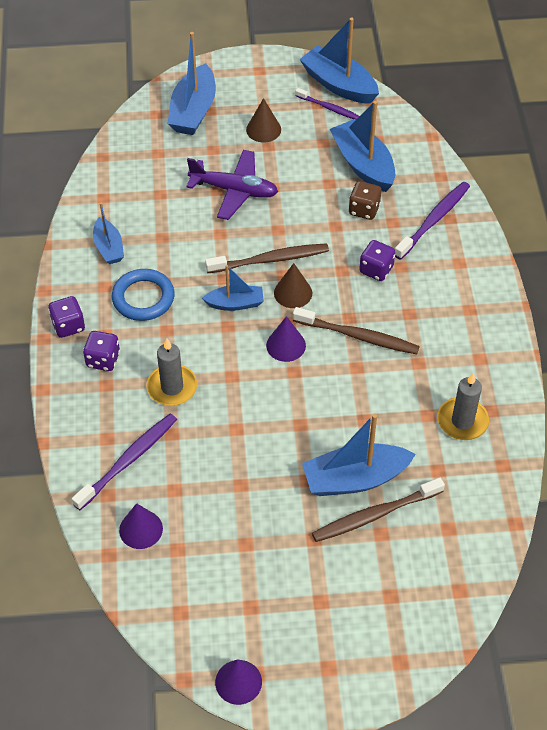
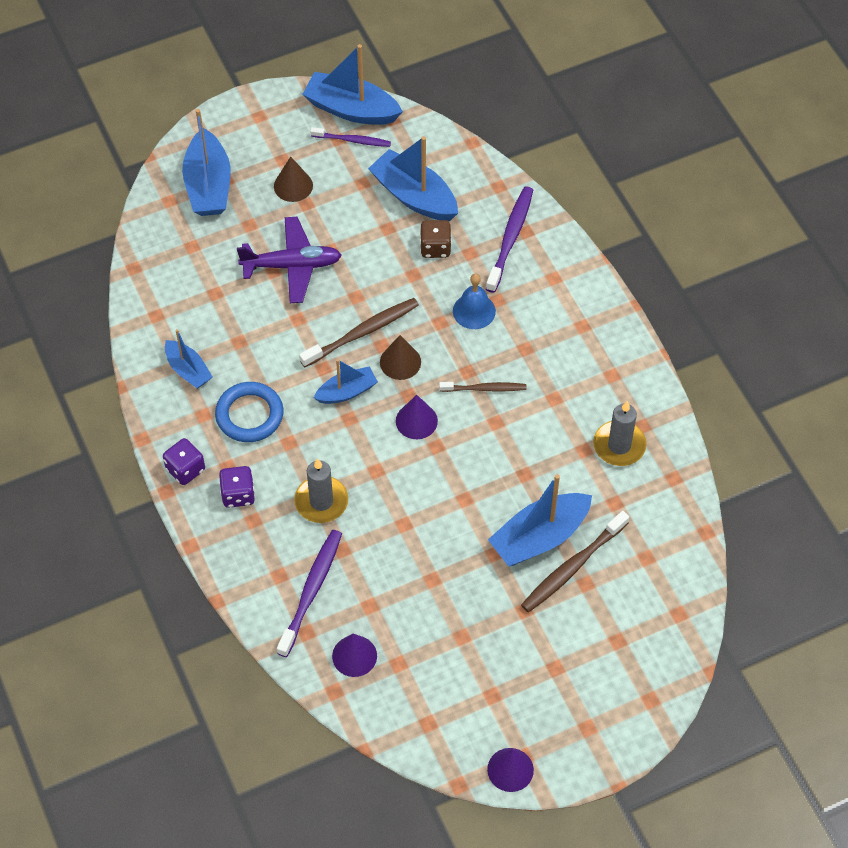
camera: 20 degrees left, 5 degrees up
(359, 336) = (485, 388): brown toothbrush -> brown toothbrush, size x0.63
(376, 270) = (474, 311): purple dice -> blue bell

